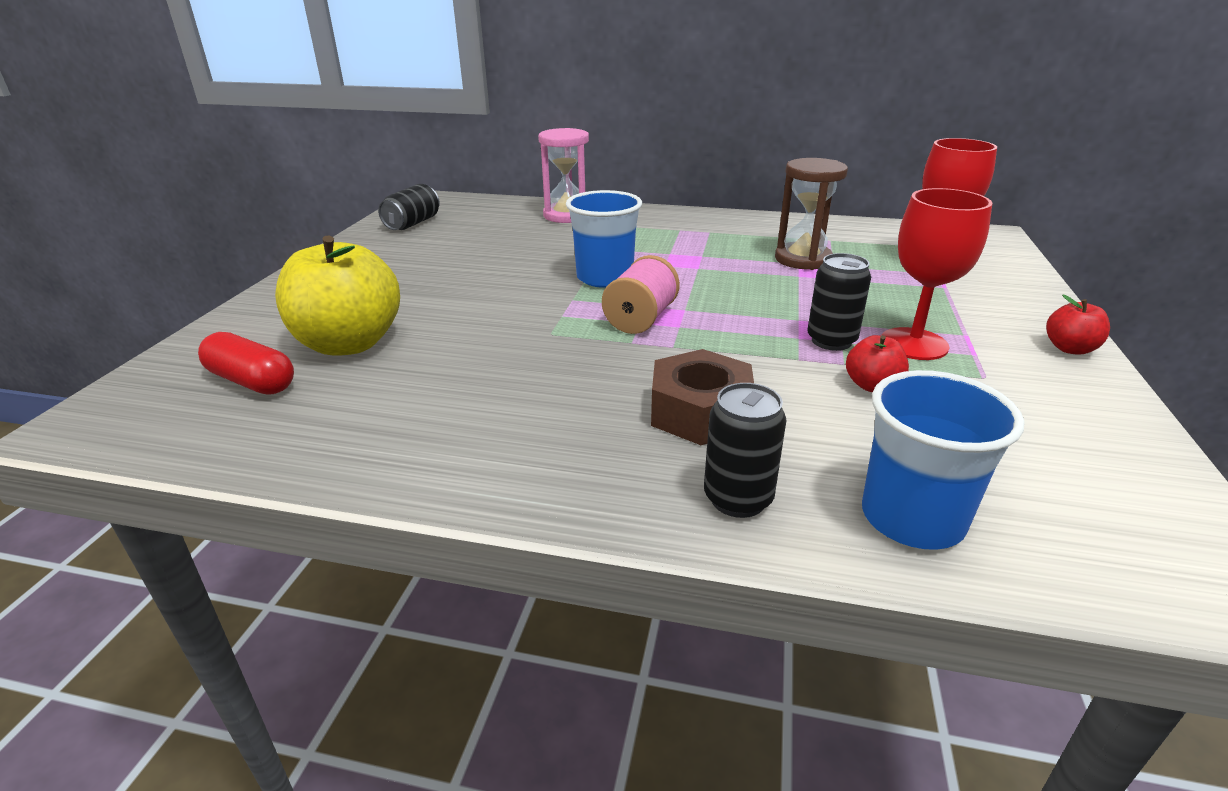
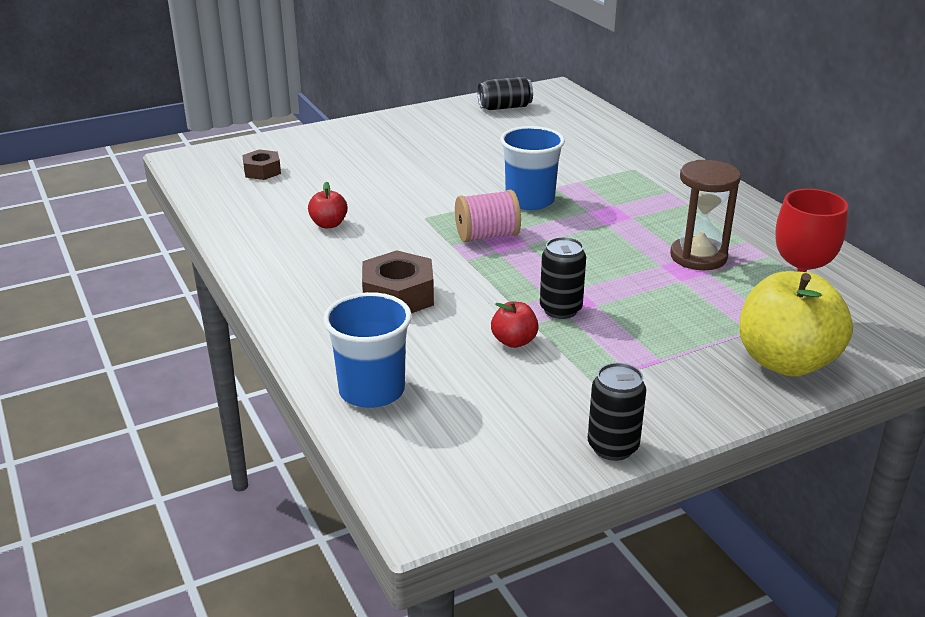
camera: 50 degrees right, 0 degrees up
(251, 381) = (262, 171): red capsule -> brown nut
(349, 344) = (328, 172): yellow apple -> yellow apple (785, 362)
(567, 215) = (616, 143): pink hourglass -> none
(738, 499) = (326, 335): black can -> black can (613, 447)
(914, 344) = (606, 342): red goblet -> none
(1070, 349) = (706, 410): red apple -> red apple (328, 224)

